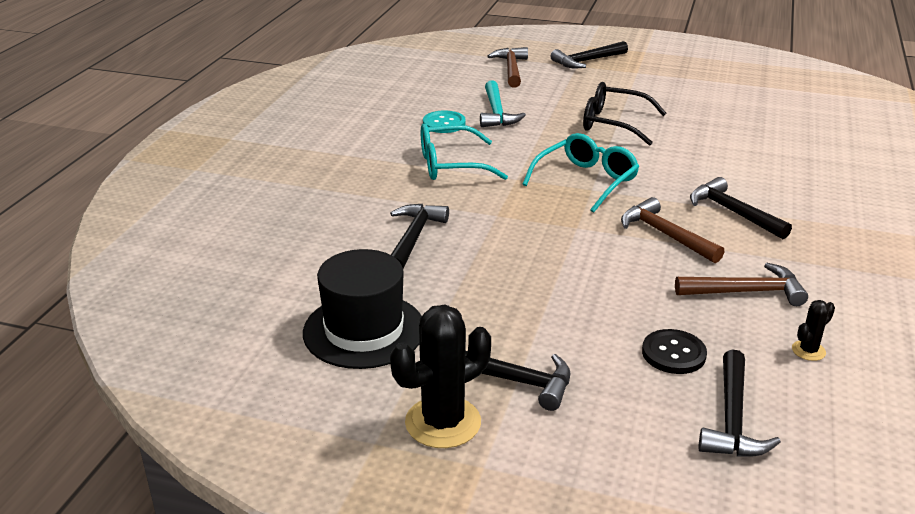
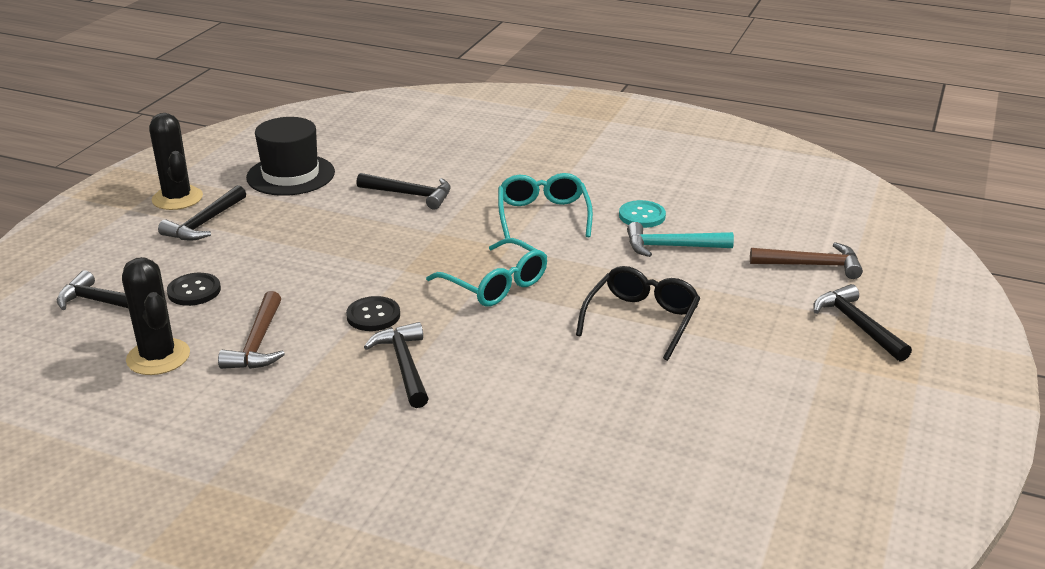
camera: 95 degrees right, 0 degrees up
(665, 235) = (373, 315): brown hammer -> black button
(733, 212) = (404, 365): black hammer -> black hammer turned 75 degrees counterclockwise
(808, 351) = (158, 357): black cactus -> black cactus, size x2.11

